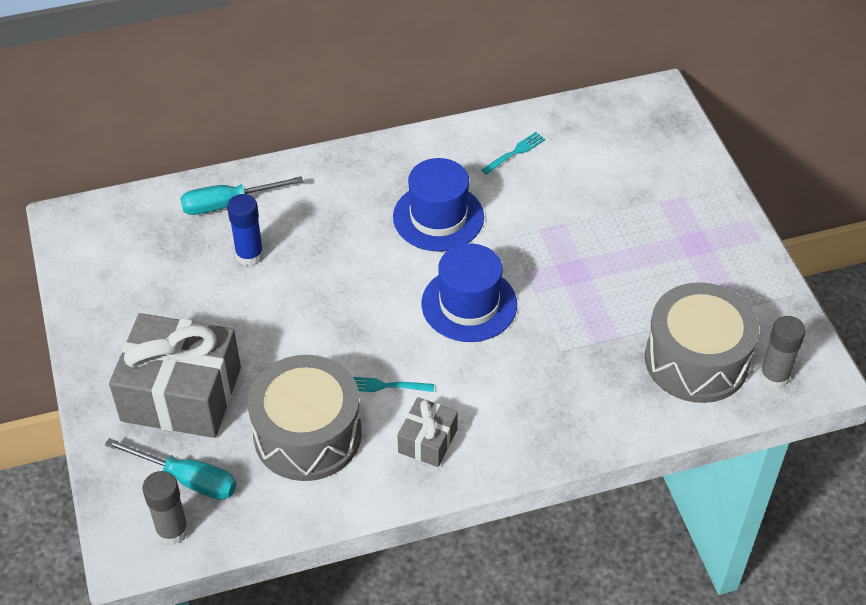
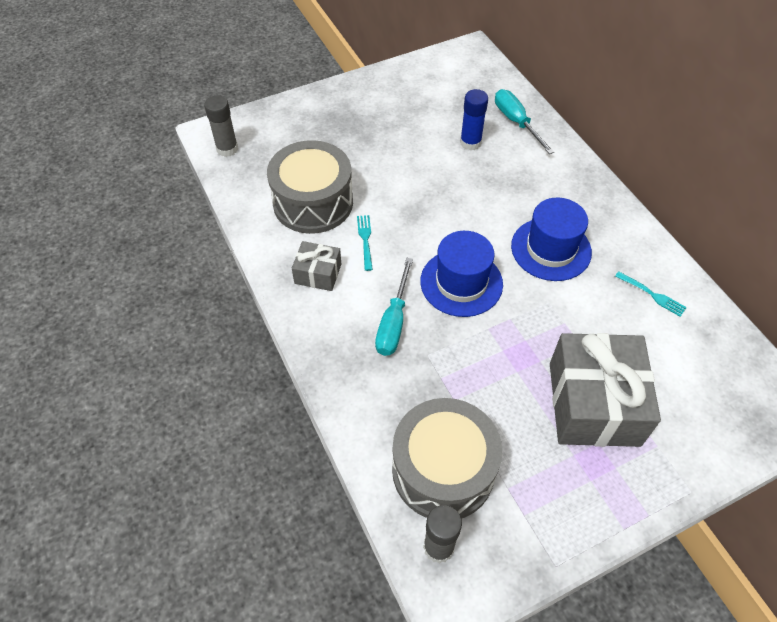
camera: 80 degrees right, 5 degrees up
(181, 394) = (336, 132): grey gift -> grey gift (593, 403)
(187, 479) = (268, 148): turquoise screwdriver -> turquoise screwdriver (393, 322)

